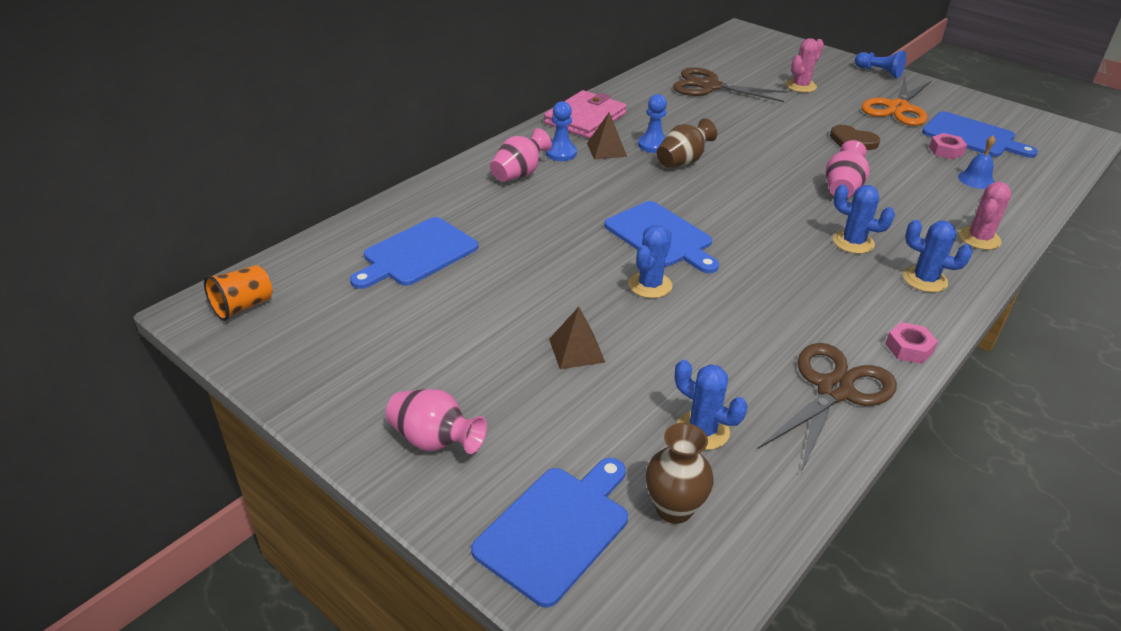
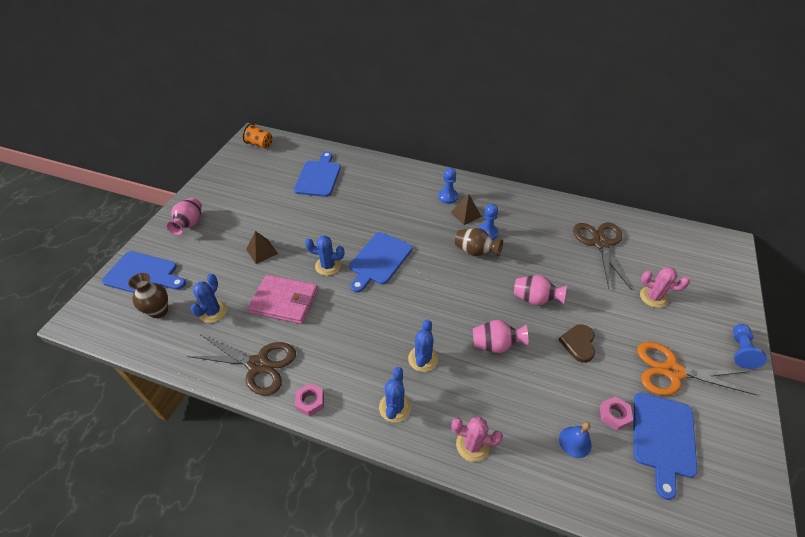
camera: 70 degrees right, 10 degrees up
(416, 254) = (318, 177): blue cutting board -> blue cutting board turned 75 degrees clockwise
(519, 174) = (413, 187): pink vase -> pink vase (535, 299)
(585, 118) = (499, 195): pink wallet -> pink wallet (284, 301)

